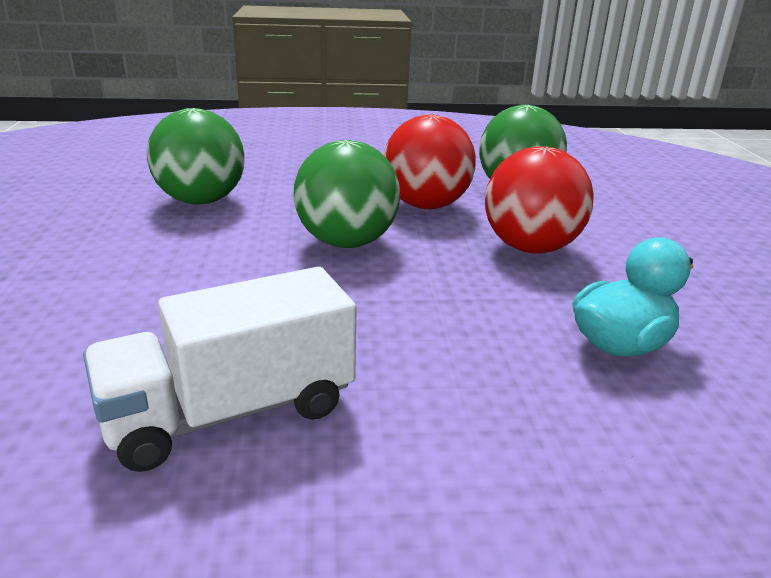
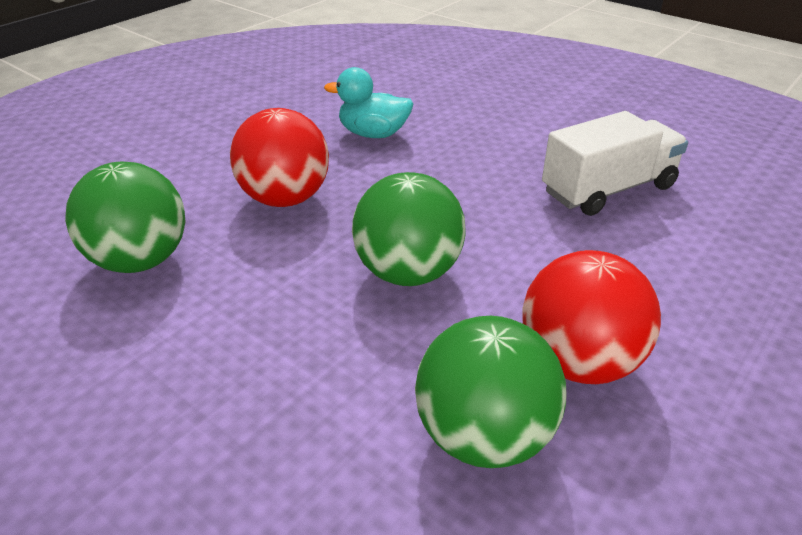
camera: 135 degrees left, 10 degrees up
(231, 412) = (608, 189): white truck -> white truck turned 45 degrees counterclockwise
(426, 205) = (263, 284): red ball -> red ball (578, 362)

